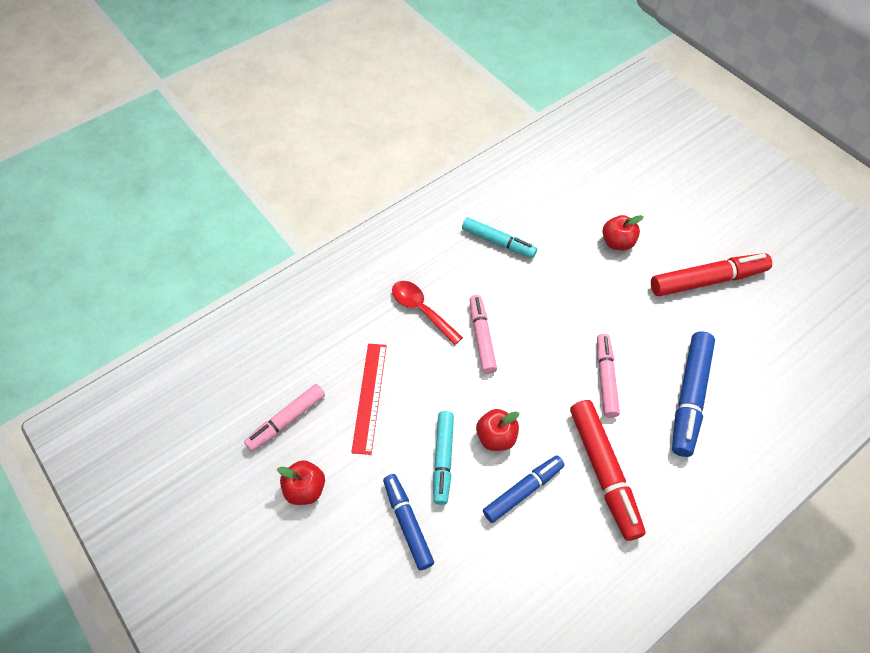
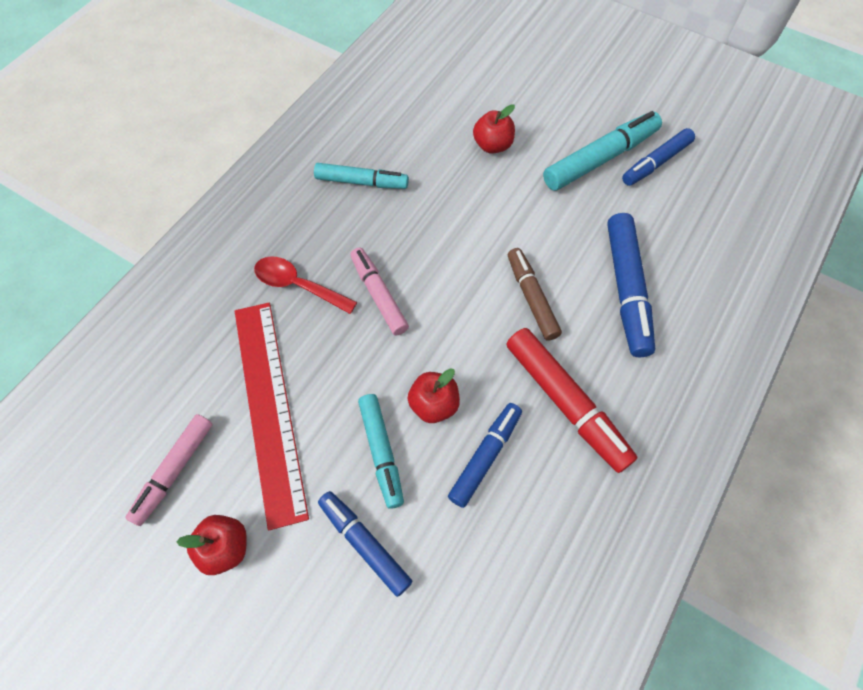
camera: 20 degrees left, 5 degrees up
(369, 397) = (269, 407): red ruler -> red ruler, size x1.58
(605, 378) = (532, 297): pink marker -> brown marker
(707, 280) = (600, 159): red marker -> turquoise marker
(756, 298) = (655, 163): none -> blue marker

